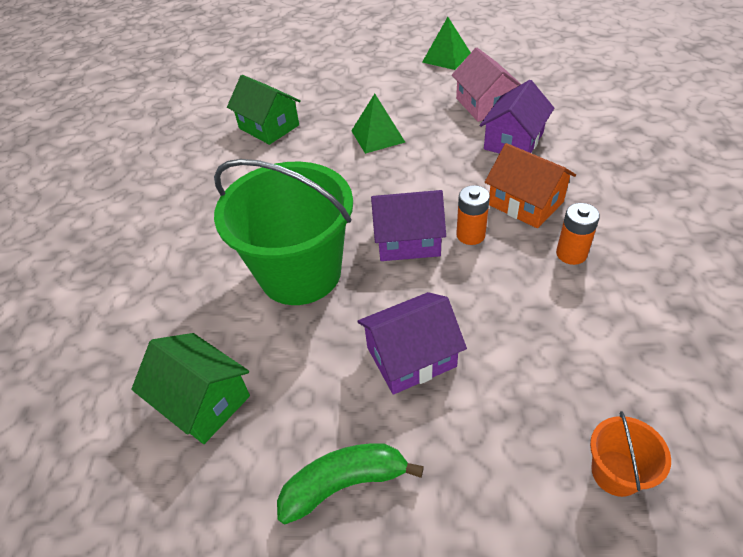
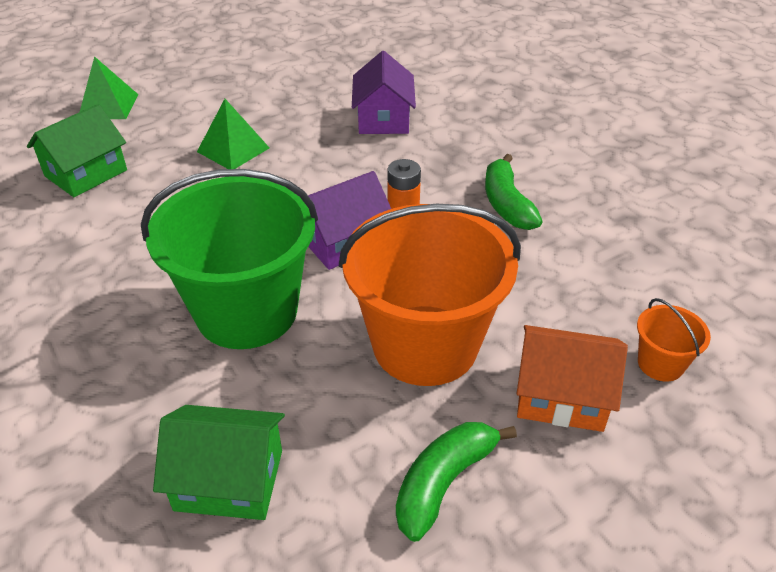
camera: 35 degrees left, 5 degrees down
(269, 127) = (86, 173): green house -> green house turned 60 degrees counterclockwise
(411, 357) = (425, 345): purple house -> orange bucket
(446, 57) = (253, 53): green pyramid -> green pyramid (108, 106)
(484, 104) = (329, 91): pink house -> none
(525, 203) = (435, 172): orange house -> orange house (561, 396)
(571, 254) = (506, 204): orange battery -> green banana

